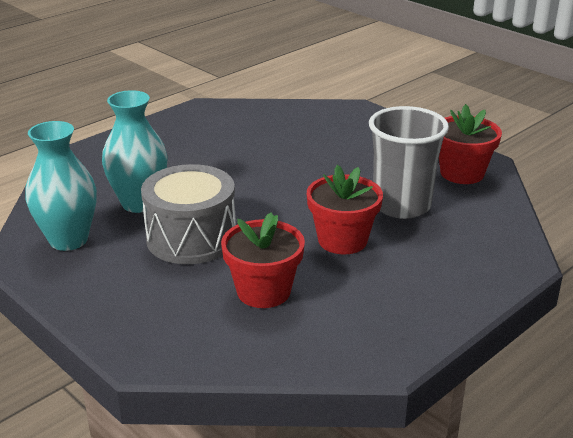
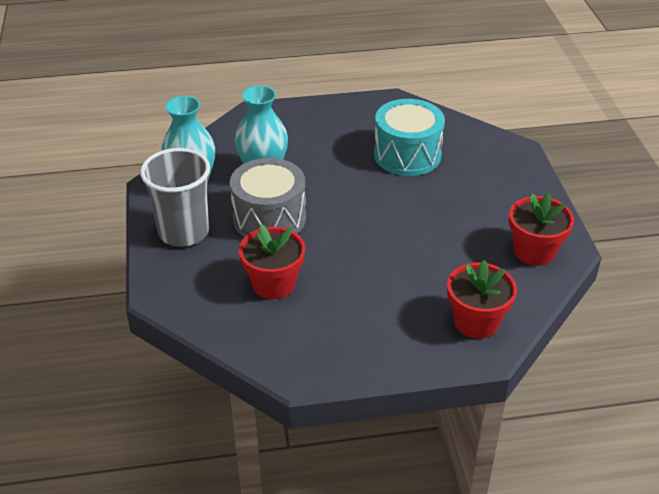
camera: 35 degrees right, 10 degrees up
(266, 142) = (407, 155): none -> turquoise drum
(342, 240) = (370, 269): red flower pot -> red flower pot (476, 322)
(401, 205) = (448, 259): grey cup -> grey cup (184, 232)

